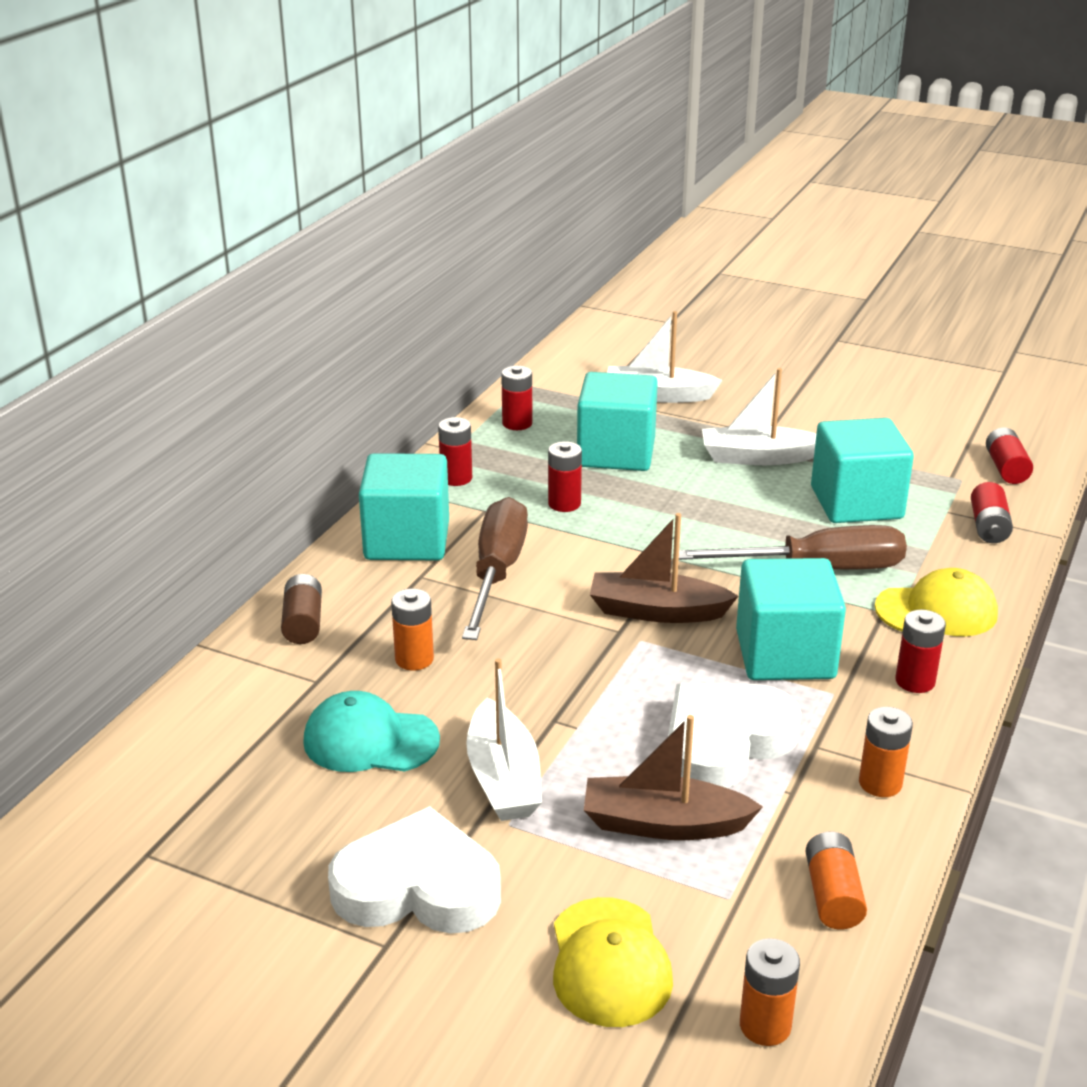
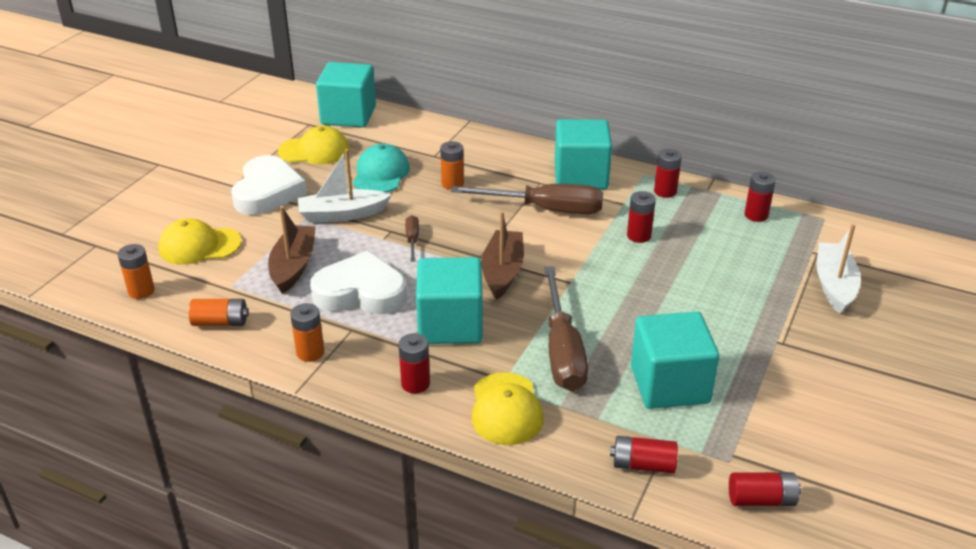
camera: 90 degrees right, 5 degrees up
(266, 835) = (314, 151): none -> yellow cap
(303, 623) = (489, 148): brown battery -> none
(580, 696) = (412, 240): none -> brown screwdriver
(616, 453) = (722, 260): turquoise cube -> turquoise cube (348, 115)
(725, 742) = (361, 292): white heart -> white heart turned 45 degrees counterclockwise
(757, 457) = (736, 334): white boat -> none

